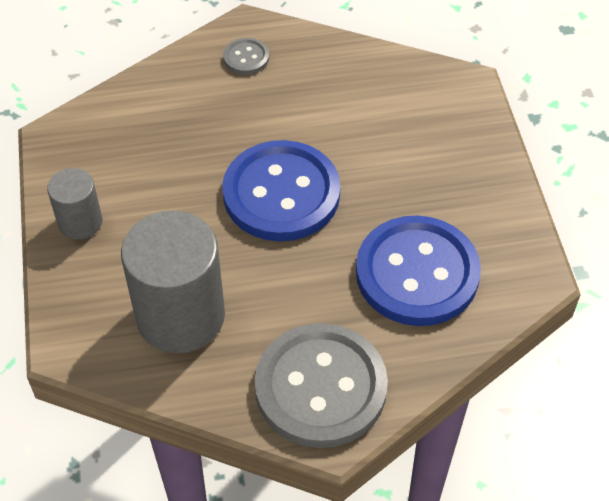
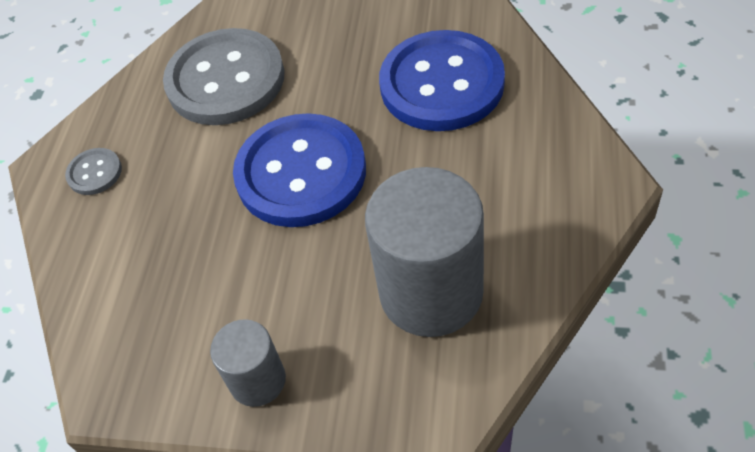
camera: 65 degrees left, 0 degrees up
(320, 387) = (554, 182): grey button -> grey button (225, 80)

